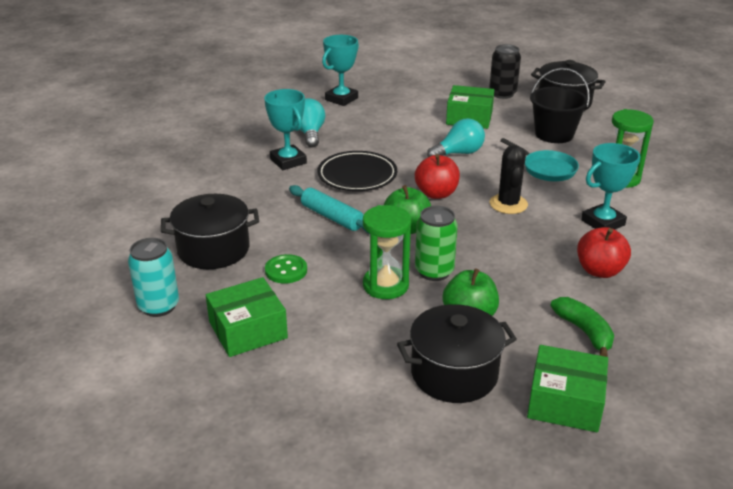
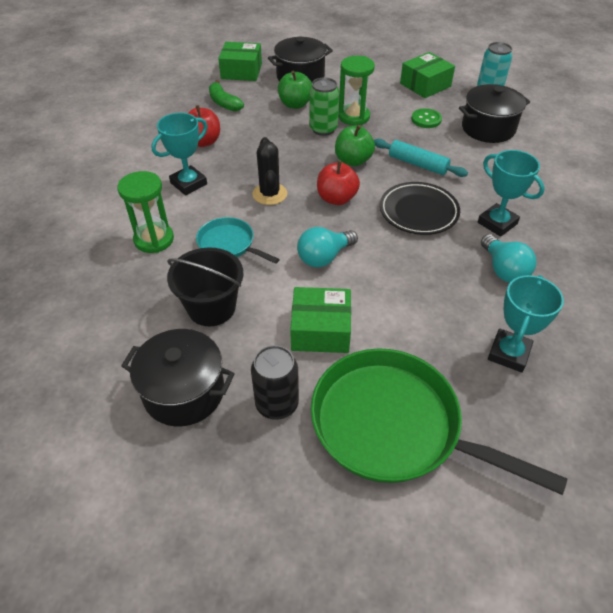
camera: 170 degrees right, 15 degrees up
(431, 82) = (394, 426): none -> green pan

